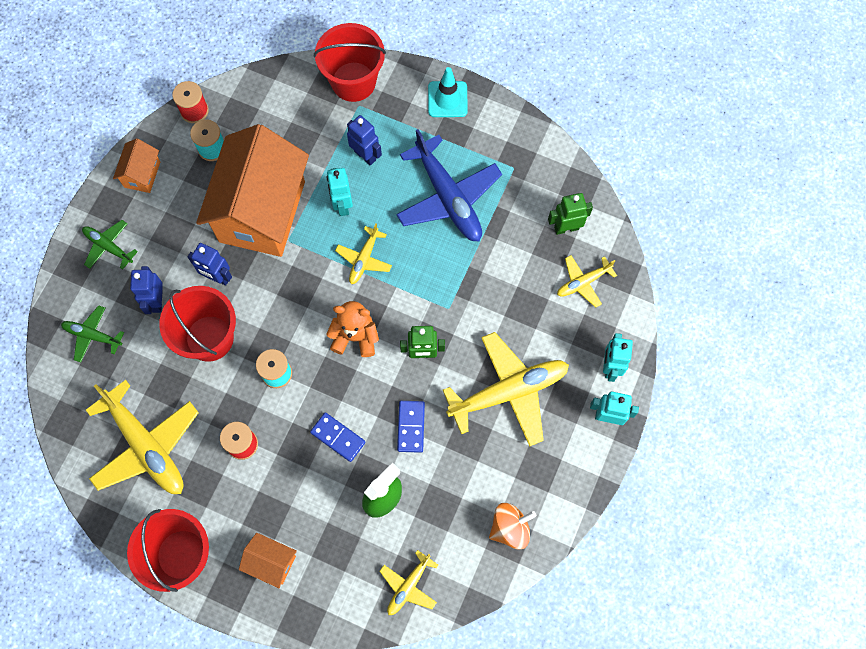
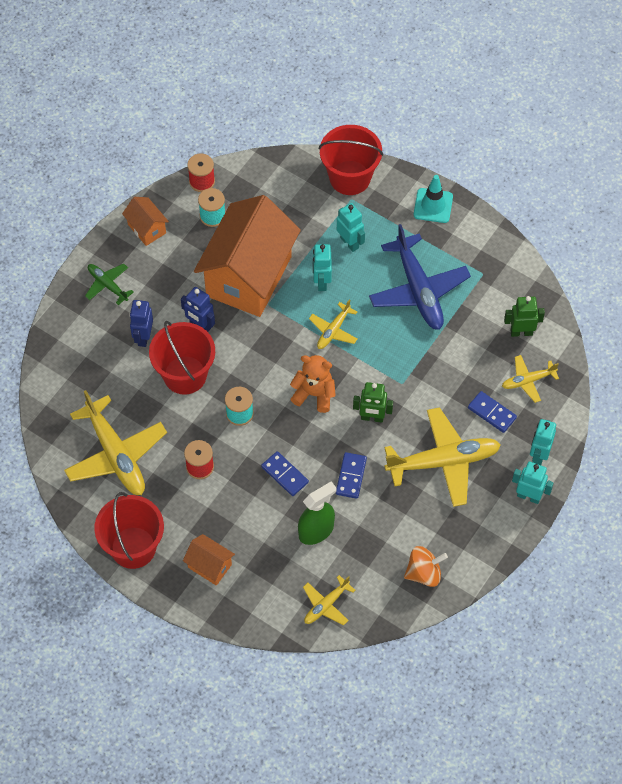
camera: 10 degrees right, 10 degrees down
(92, 335) = (82, 357): green plane -> none
(142, 174) = (147, 229): orange house -> orange house turned 60 degrees counterclockwise
(365, 155) = (349, 243): blue robot -> turquoise robot
(551, 326) = (491, 413): none -> blue domino

